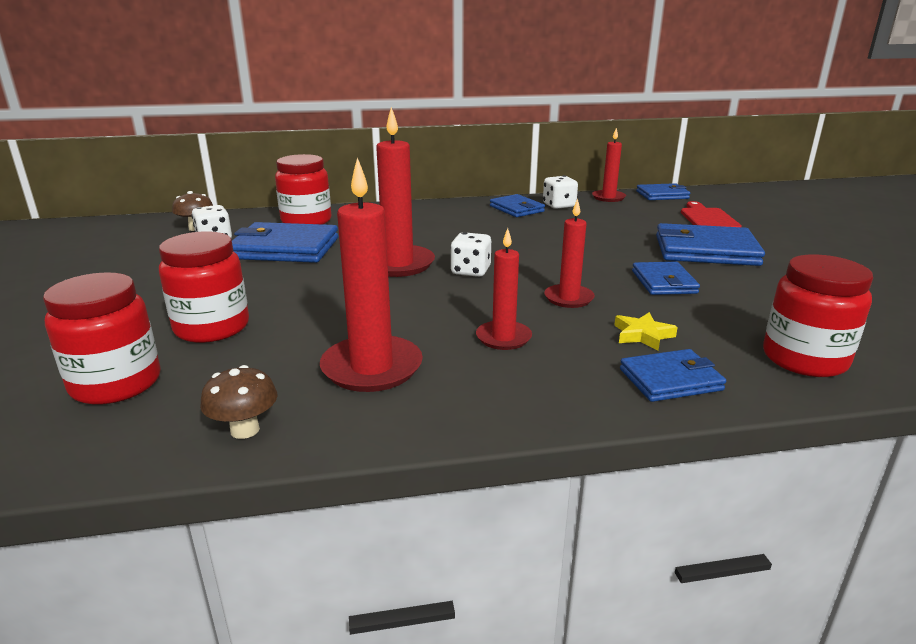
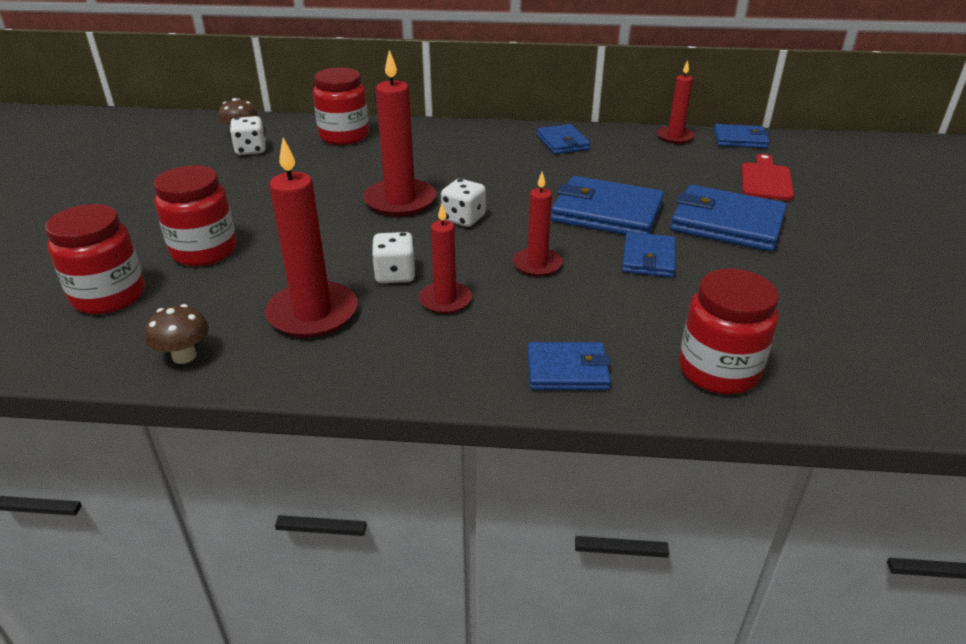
camera: 15 degrees right, 10 degrees up
(285, 248) = (308, 168): blue wallet -> blue wallet (607, 213)
(559, 205) = (611, 143): white dice -> white dice (395, 275)
(642, 335) = (578, 318): yellow star -> none

